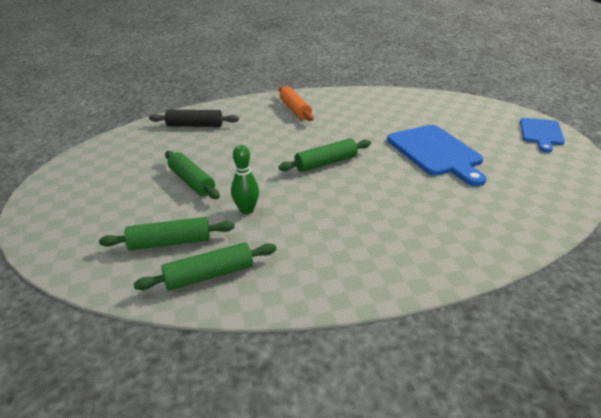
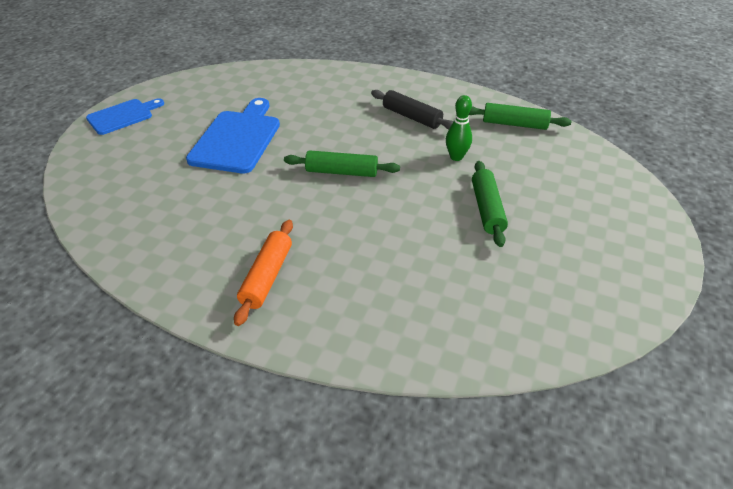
camera: 145 degrees left, 10 degrees up
(170, 243) = (533, 156): green rolling pin -> none
(195, 125) = (429, 315): black rolling pin -> black rolling pin (411, 117)

